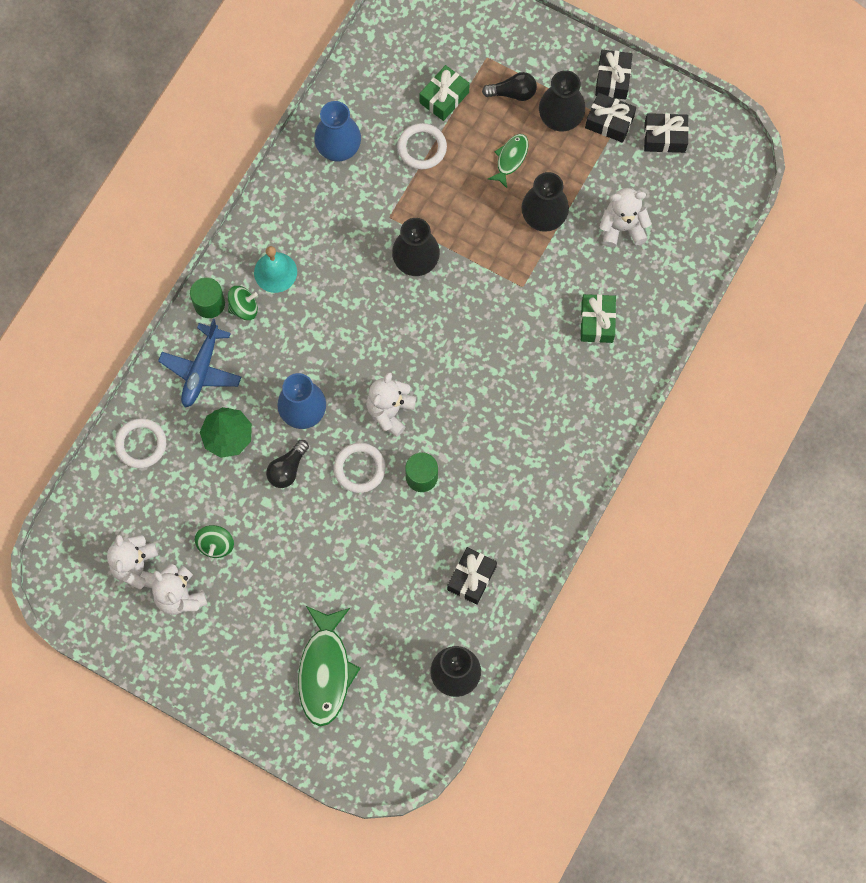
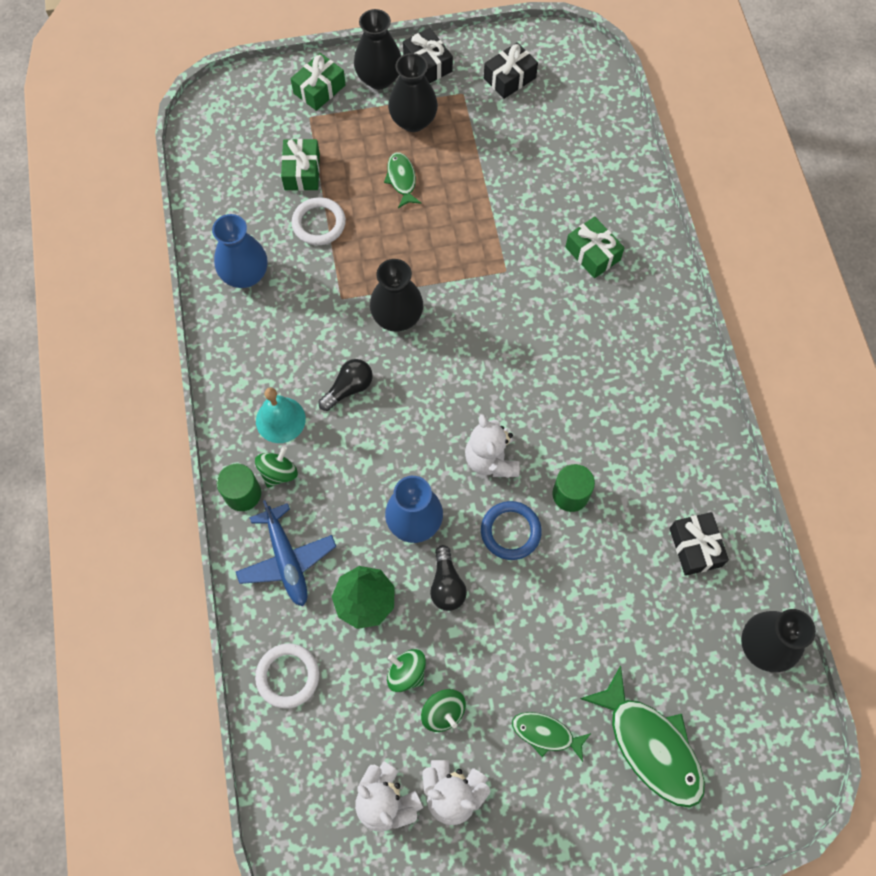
camera: 40 degrees left, 5 degrees down
(214, 502) = (406, 673): none -> green spinning top
(267, 610) = (546, 734): none -> green fish
(359, 468) = (510, 531): white ring -> blue ring
(513, 39) = (319, 89): none -> green gift
(513, 93) = (356, 129): black light bulb -> black light bulb (349, 388)
(543, 217) = (471, 204): black vase -> black vase (379, 78)
(609, 122) = (455, 97): black gift -> none
(622, 228) = (542, 167): white teddy bear -> none

